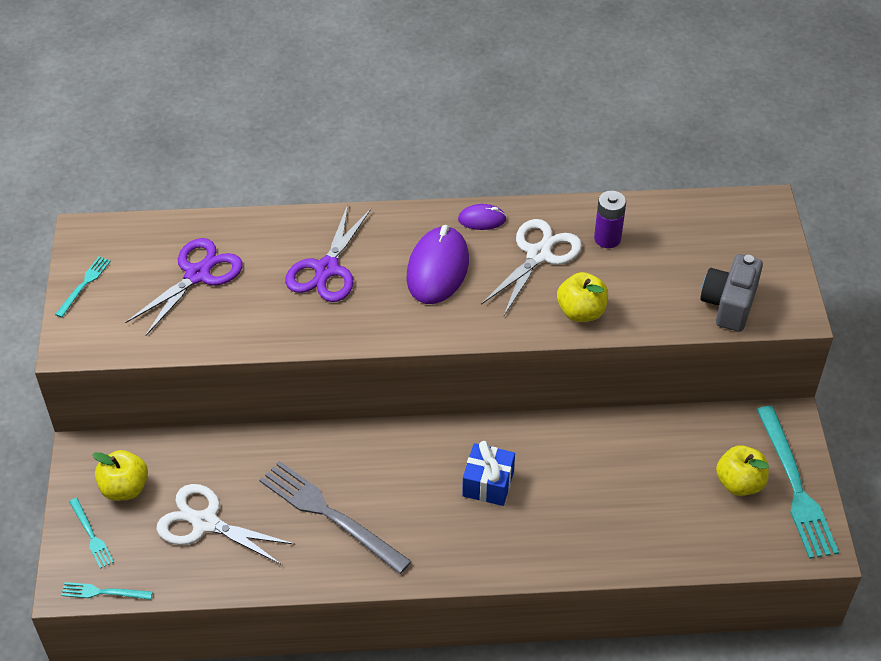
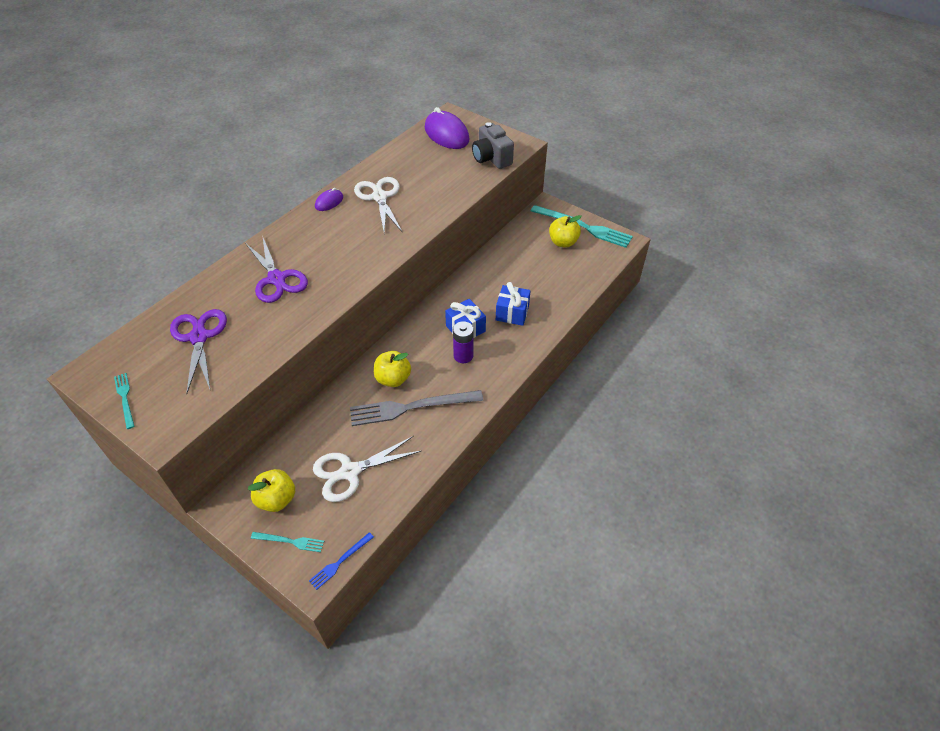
camera: 50 degrees left, 0 degrees up
(103, 592) = (340, 562): turquoise fork -> blue fork
(438, 269) = (338, 237): purple mouse -> purple mouse (446, 134)
(559, 512) = (512, 313): none -> blue gift
(581, 312) = (434, 205): yellow apple -> yellow apple (393, 379)
(607, 238) = (401, 170): purple battery -> purple battery (463, 356)

